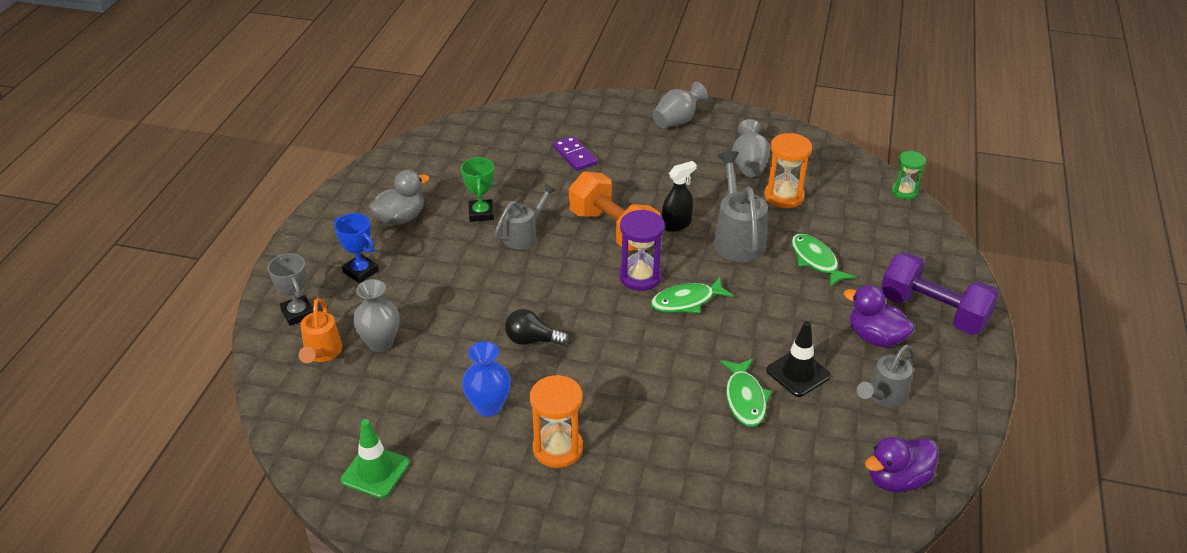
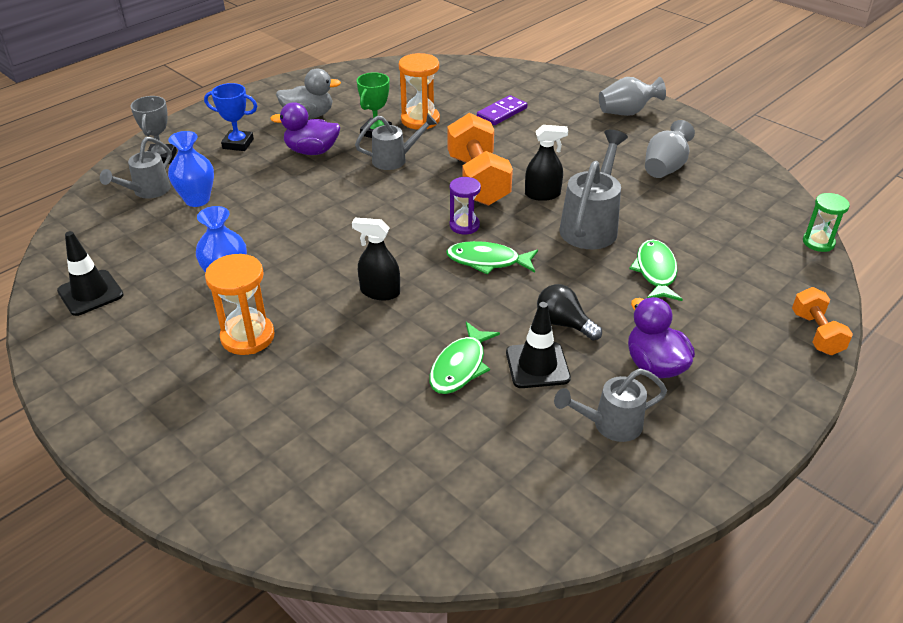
camera: 30 degrees right, 0 degrees up
(322, 353) = (147, 192): orange watering can -> grey watering can
(361, 271) = (238, 144): blue trophy -> blue trophy turned 60 degrees counterclockwise
(375, 472) = (90, 293): green traffic cone -> black traffic cone
(380, 343) = (197, 200): grey vase -> blue vase
(531, 340) = (317, 242): black light bulb -> black light bulb (564, 323)
(574, 155) = (502, 113): purple domino -> purple domino turned 45 degrees clockwise
(627, 363) = (380, 292): none -> black spray bottle
(640, 276) = (464, 225): purple hourglass -> purple hourglass, size x0.66
(784, 196) = (676, 205): orange hourglass -> orange hourglass (420, 120)
(897, 479) = (547, 513): purple duck -> purple duck (311, 151)
(933, 312) = (746, 366): purple dumbbell -> none
(956, 267) = (816, 333): none -> orange dumbbell

